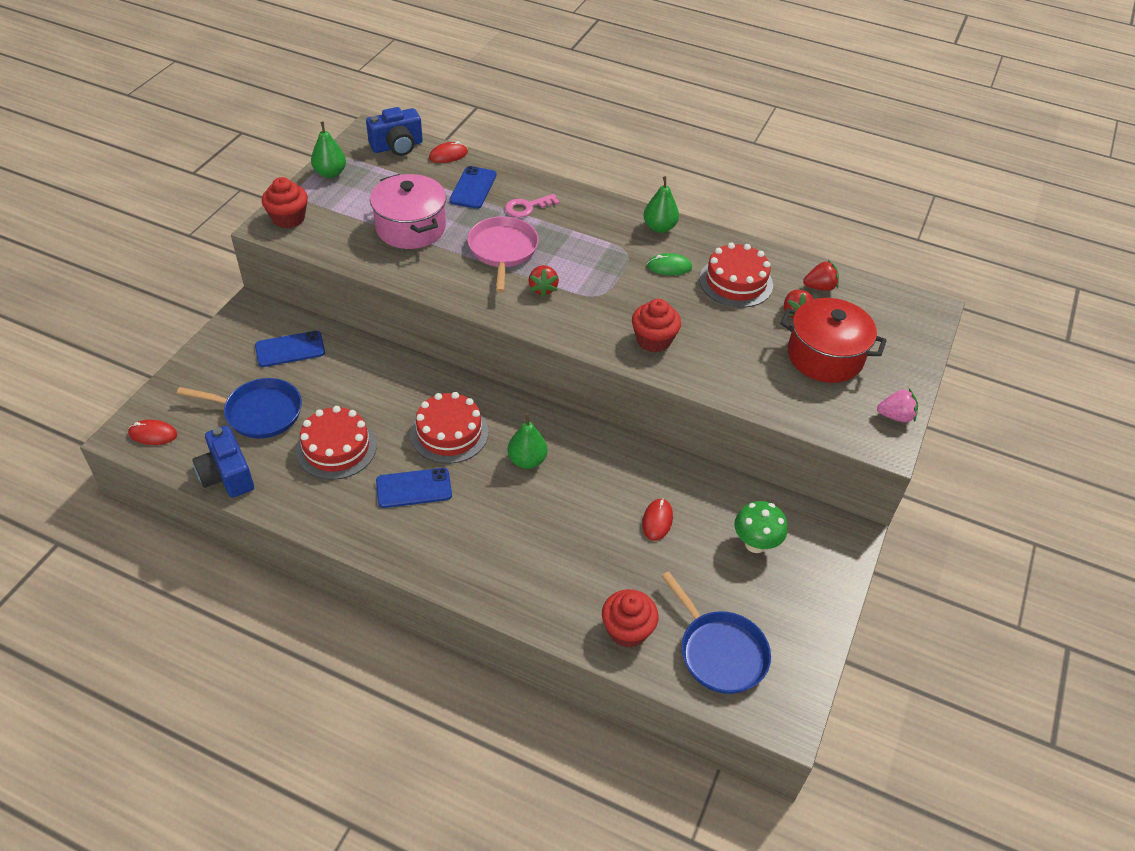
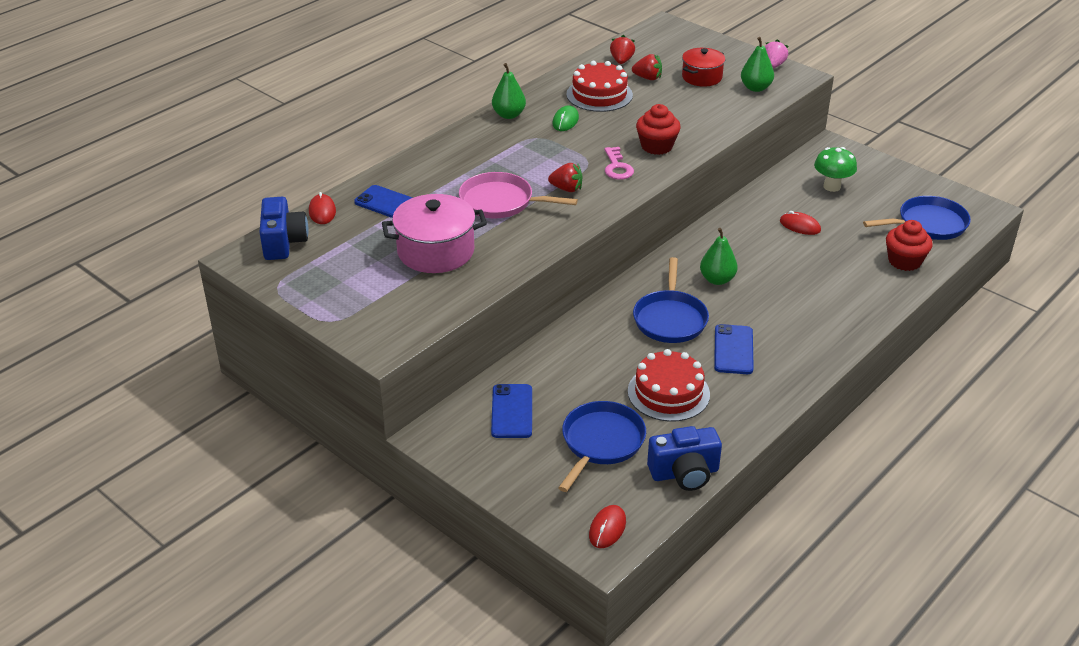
camera: 70 degrees left, 10 degrees down
(288, 218) = (374, 332): red cupcake -> none
(330, 173) = (305, 294): green pear -> green pear (755, 88)
(449, 433) = (670, 319): red cake -> blue pan
(527, 207) = (440, 178): pink key -> pink key (617, 167)
(825, 356) = (702, 77): red pot -> red pot, size x0.63

